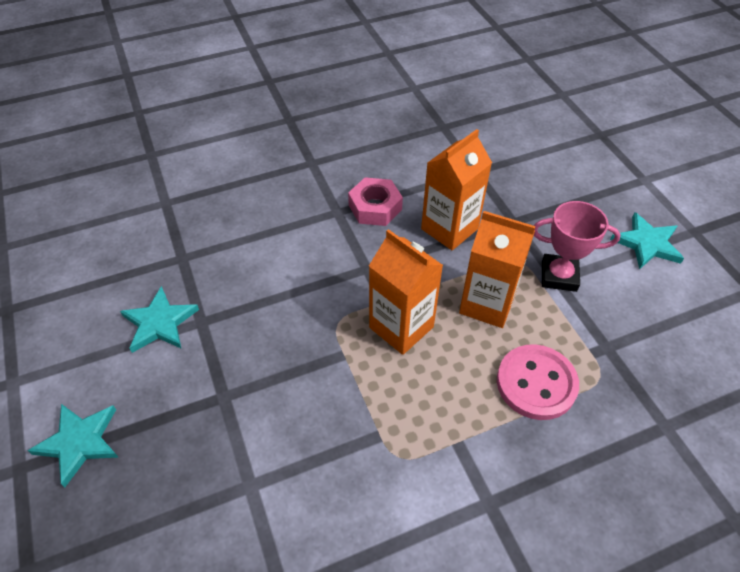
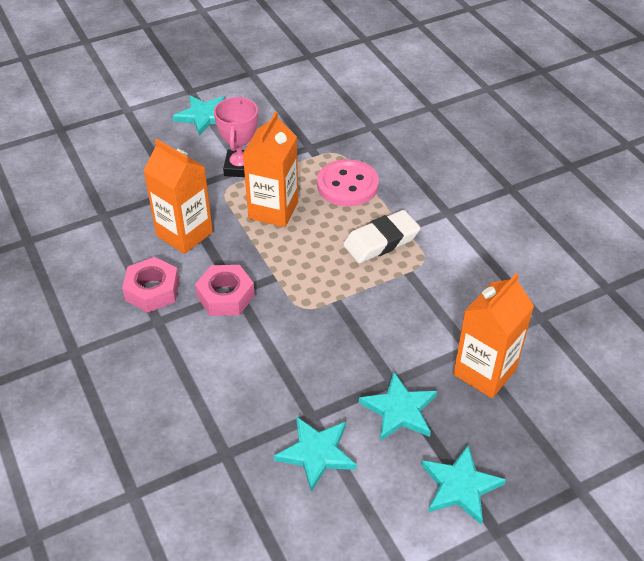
camera: 95 degrees left, 5 degrees down
(186, 398) = (399, 410): none -> turquoise star
(361, 260) = (225, 296): none -> pink nut
(401, 327) = (303, 263): orange carton -> orange carton (484, 372)
(434, 411) = (381, 241): none -> white eraser

